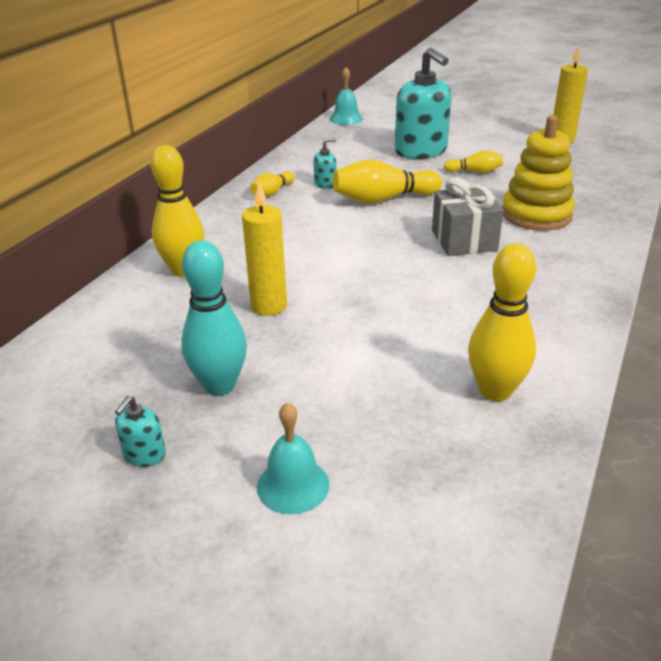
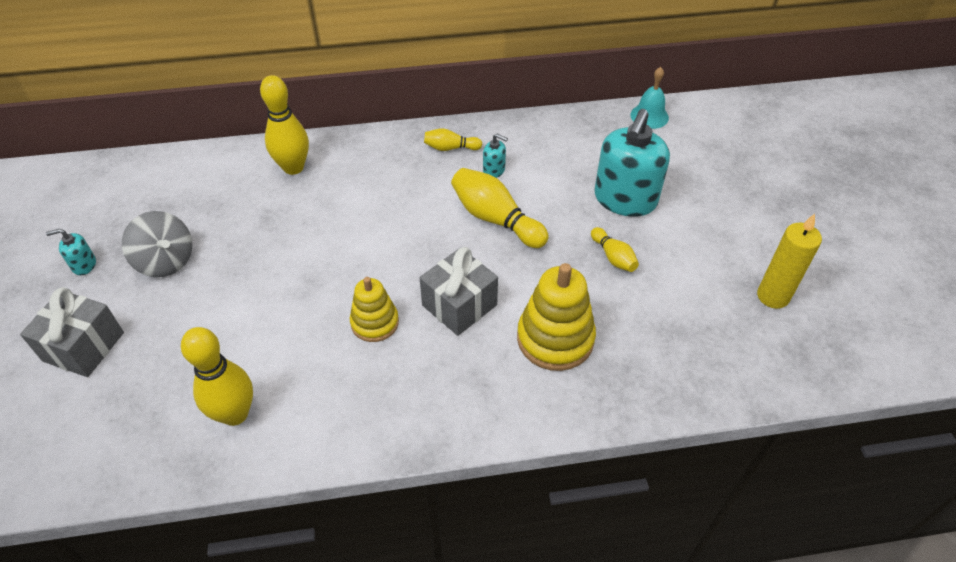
camera: 55 degrees right, 15 degrees up
(220, 385) = (166, 261): turquoise bowling pin -> grey spinning top
(269, 306) = (273, 236): yellow candle -> none
(293, 485) = (84, 347): turquoise bell -> grey gift
(446, 283) = (375, 322): none -> yellow stacking toy

